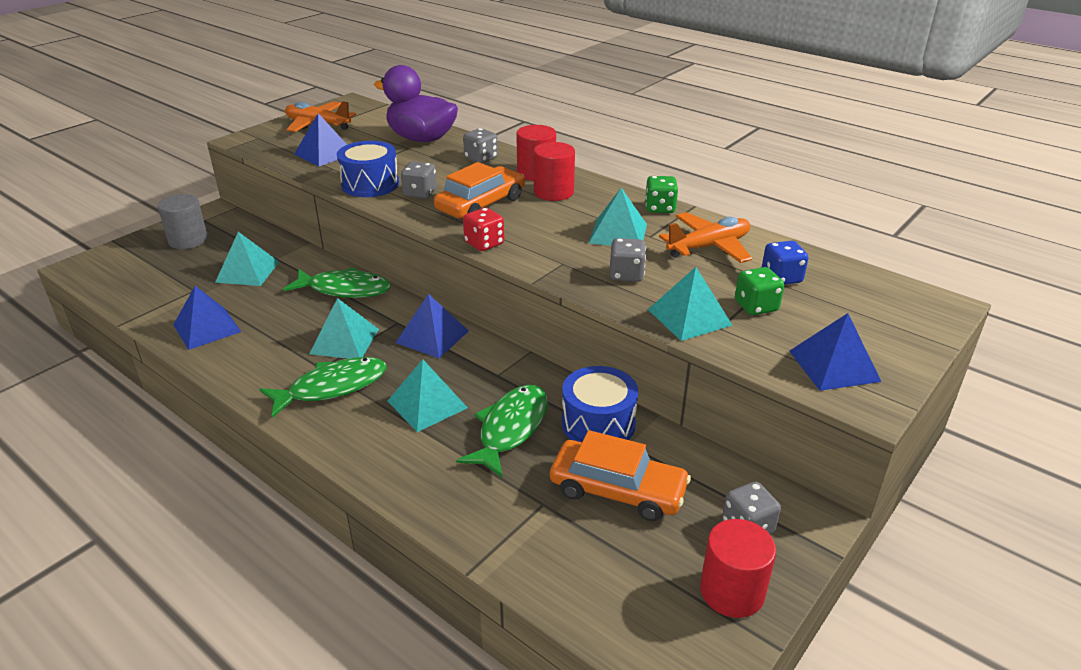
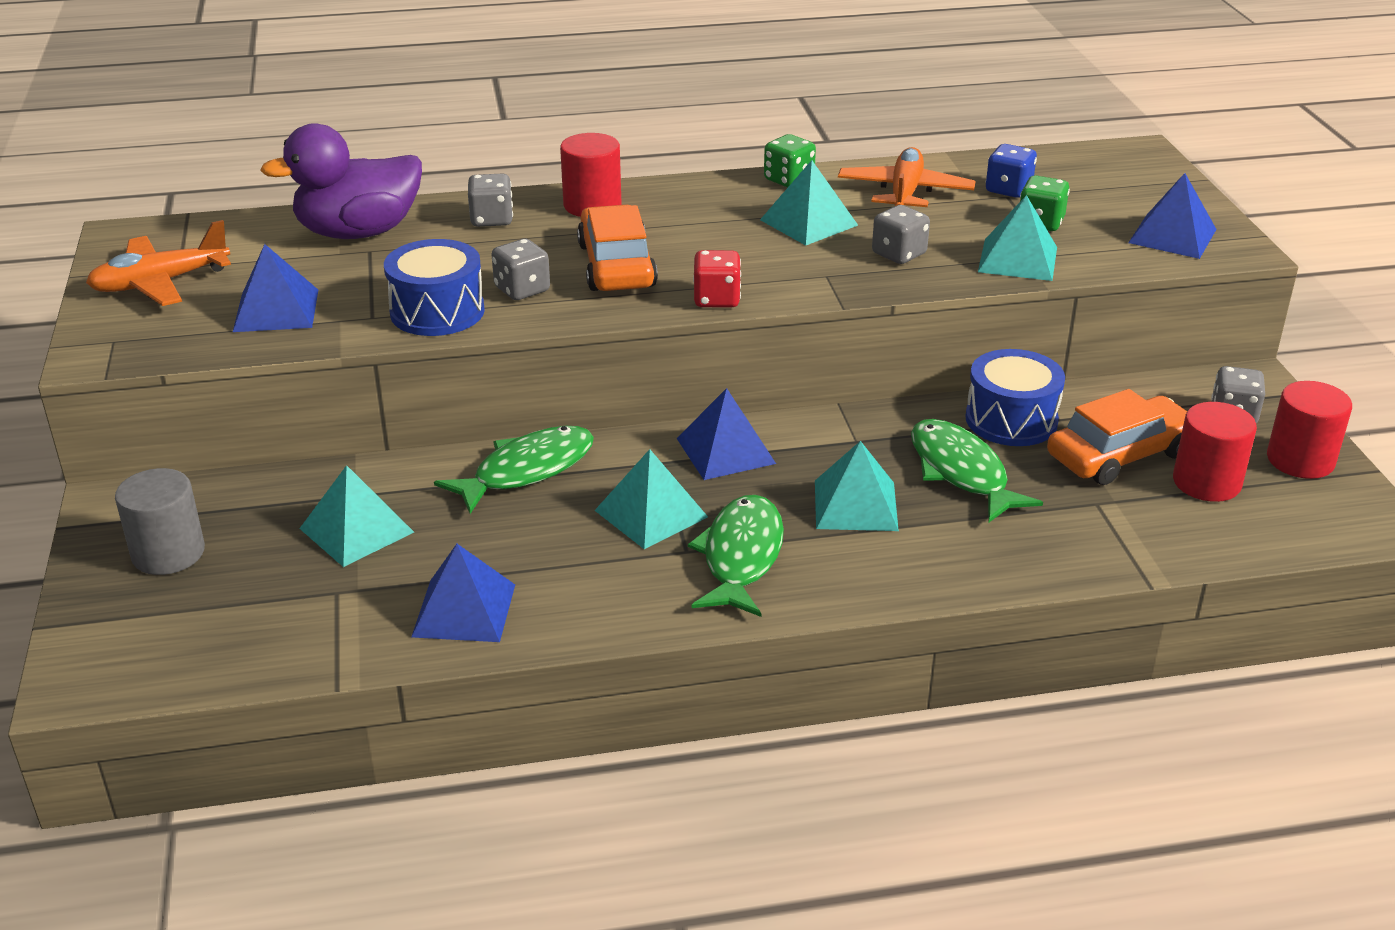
camera: 50 degrees left, 0 degrees up
(553, 192) = (658, 215): red cylinder -> red cylinder (1206, 482)

